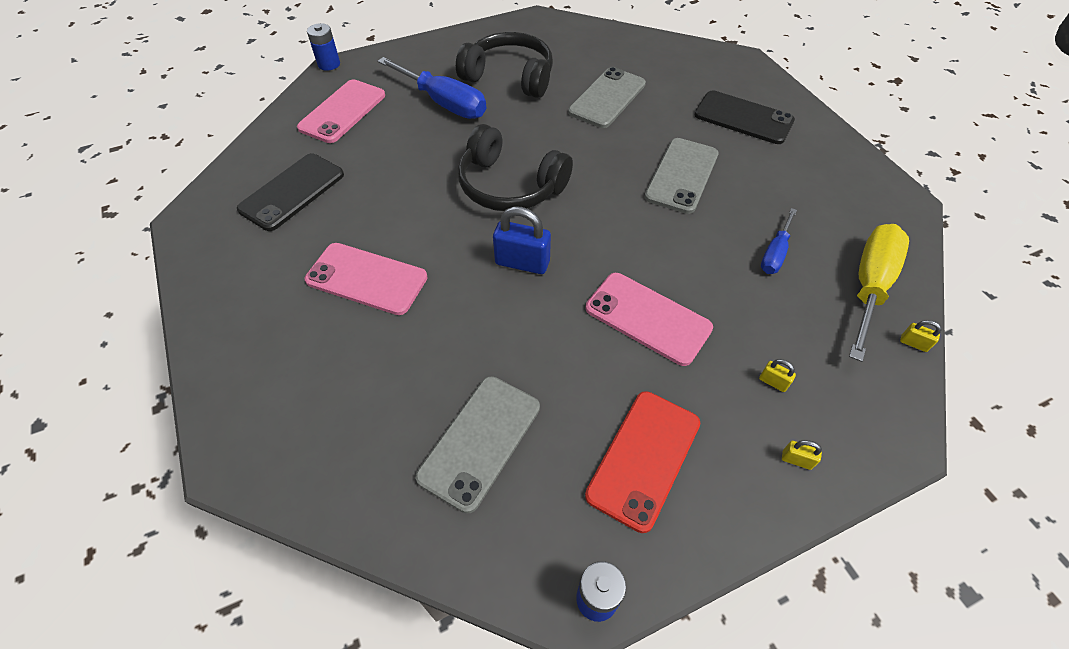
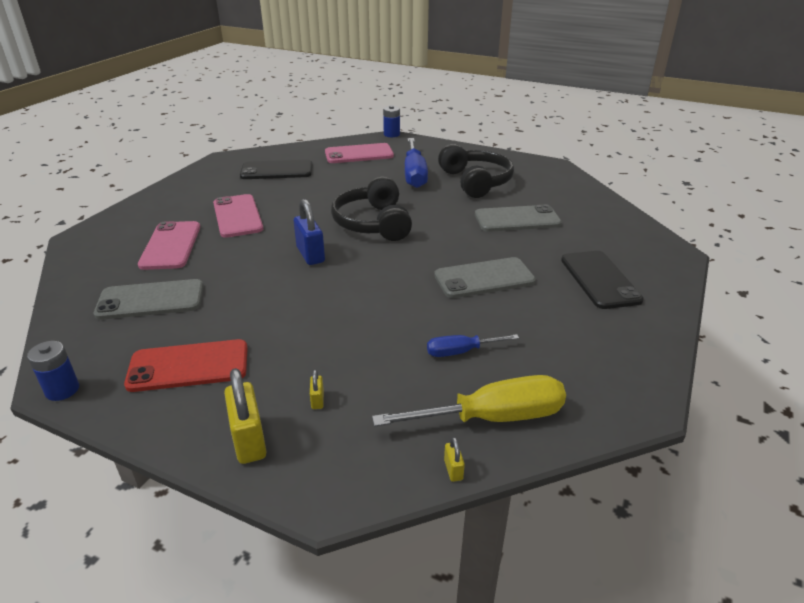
camera: 50 degrees right, 20 degrees down
(647, 318) = (317, 319): pink phone -> pink phone (171, 245)
(796, 460) = (249, 440): yellow padlock -> yellow padlock, size x2.17

